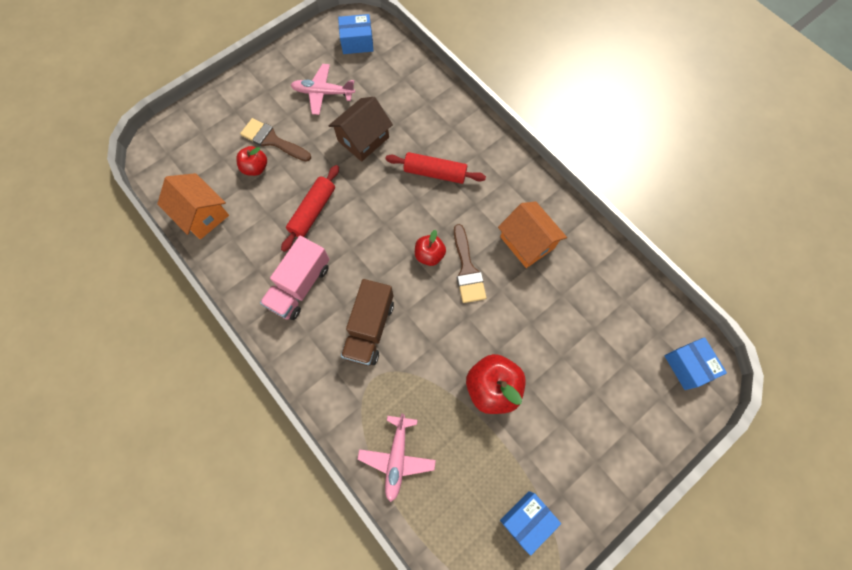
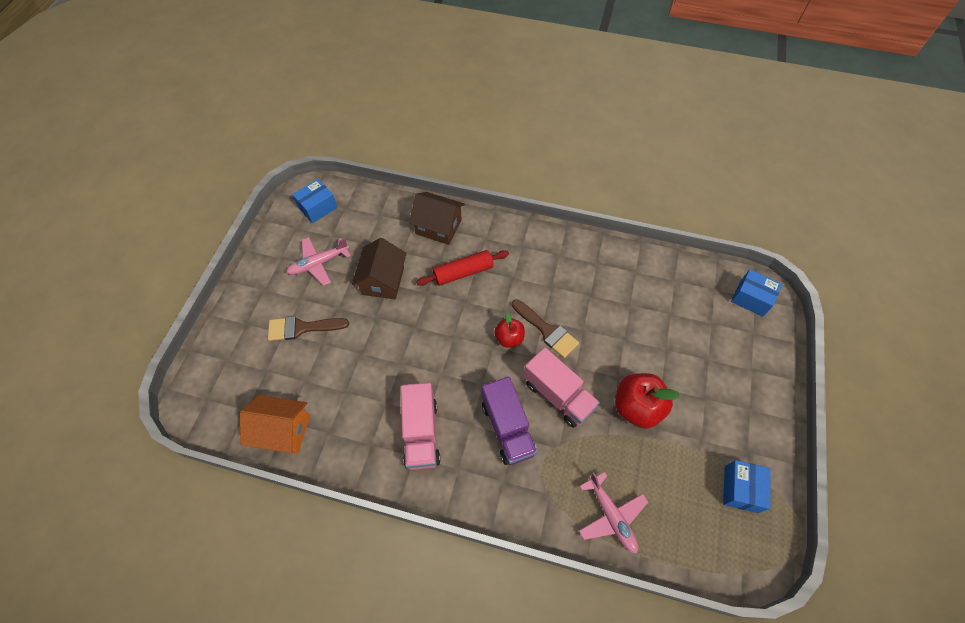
camera: 35 degrees left, 10 degrees down
(255, 168) = (304, 360): red apple -> none
(313, 211) = (385, 364): red rolling pin -> none
(369, 329) = (507, 428): brown truck -> purple truck
(432, 330) = (558, 395): none -> pink truck
(445, 119) = (438, 227): none -> brown house
(527, 242) = (574, 282): orange house -> none

